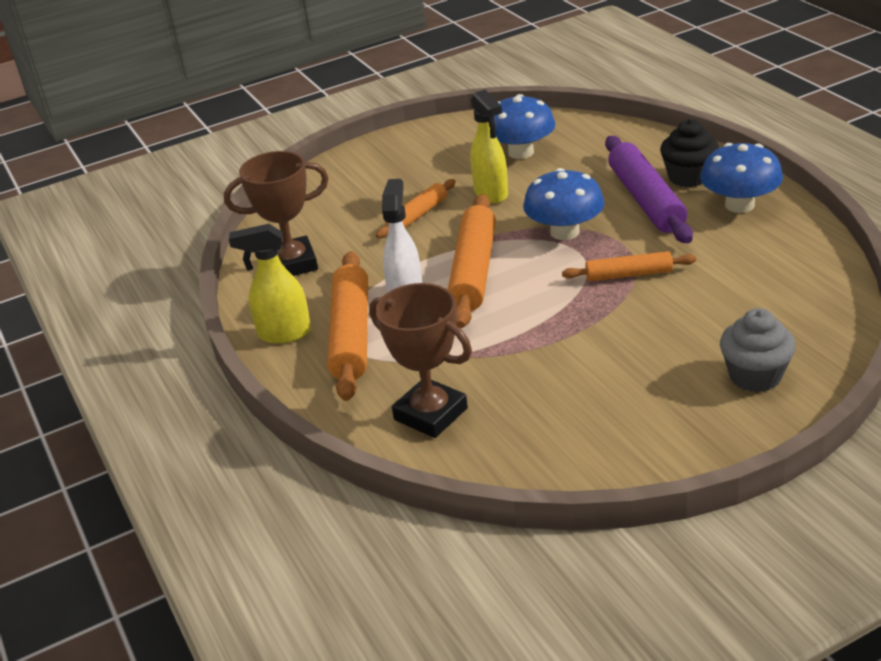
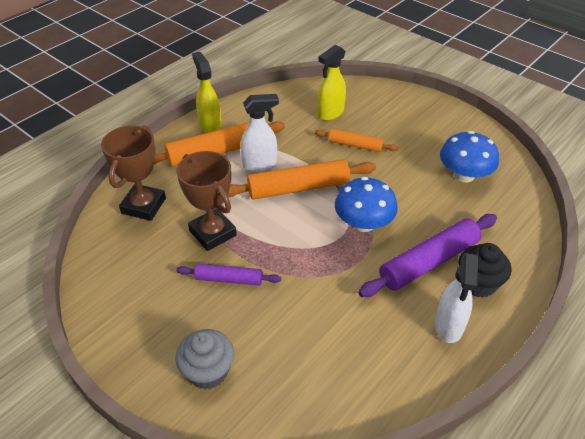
camera: 65 degrees right, 10 degrees up
(292, 264) = (281, 108): brown trophy -> brown trophy (213, 233)
(491, 194) = (398, 173): yellow spray bottle -> yellow spray bottle (330, 113)
(613, 346) = (229, 279): none -> purple rolling pin
(629, 275) = (319, 271): orange rolling pin -> none
(739, 205) = (449, 326): blue mushroom -> white spray bottle

